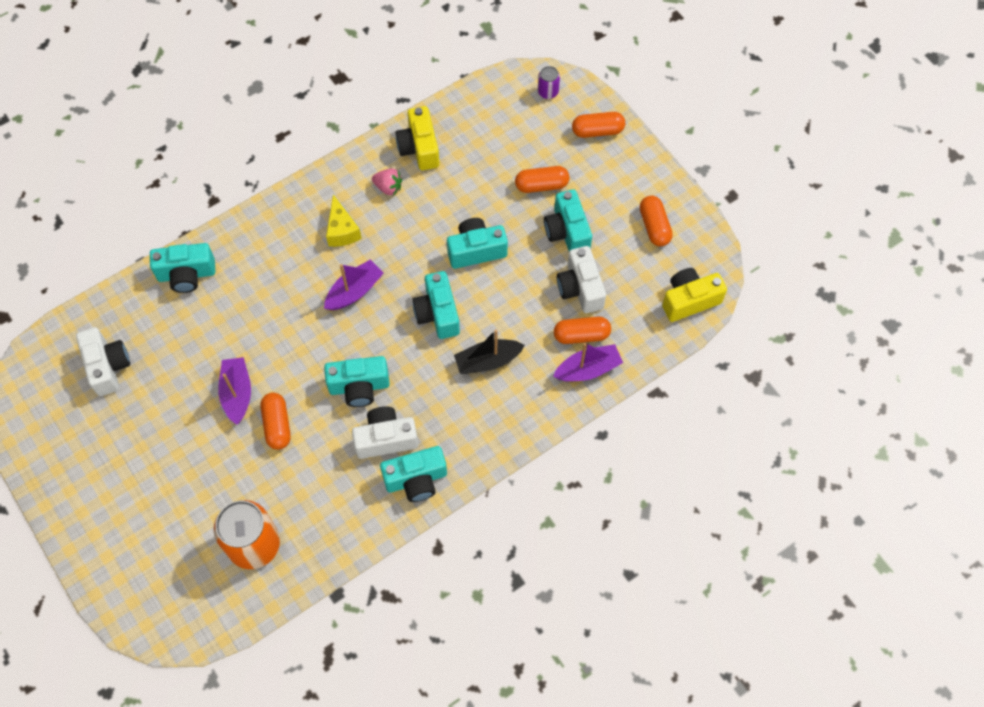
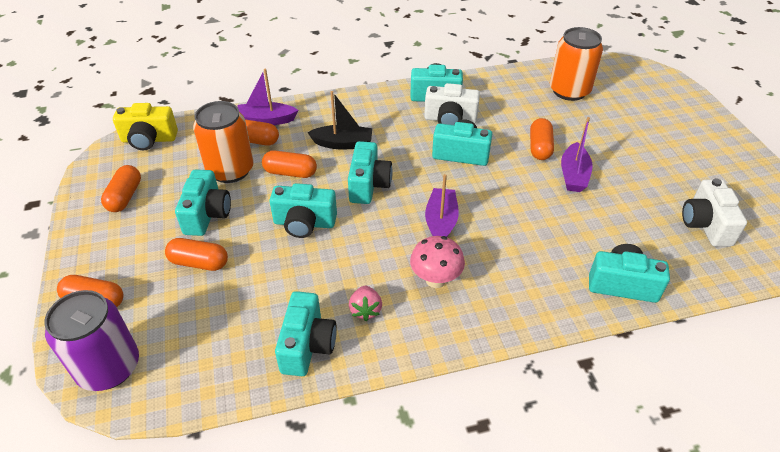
camera: 160 degrees left, 20 degrees down
(342, 230) = (435, 280): yellow cheese -> pink mushroom
(354, 291) = (441, 222): purple boat -> purple boat turned 120 degrees clockwise
(388, 187) = (365, 310): pink strawberry -> pink strawberry turned 135 degrees counterclockwise
(419, 148) = (307, 345): yellow camera -> turquoise camera
(520, 304) = (290, 173): none -> orange capsule
(548, 92) = (109, 367): purple can -> purple can, size x2.17
(580, 288) = (230, 170): white camera -> orange can

